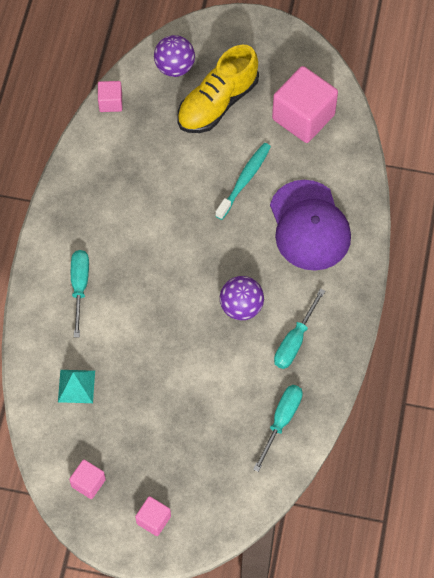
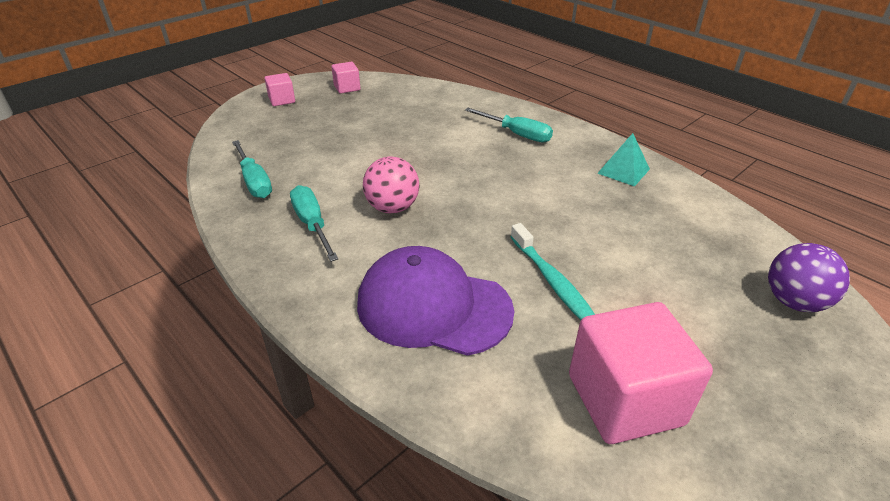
camera: 125 degrees right, 25 degrees down
(76, 386) = (427, 106): turquoise pyramid -> turquoise pyramid (623, 171)
(110, 102) = (748, 226): pink cube -> none
(217, 103) = (703, 314): yellow shoe -> none
(241, 307) = (392, 208): purple ball -> pink ball

